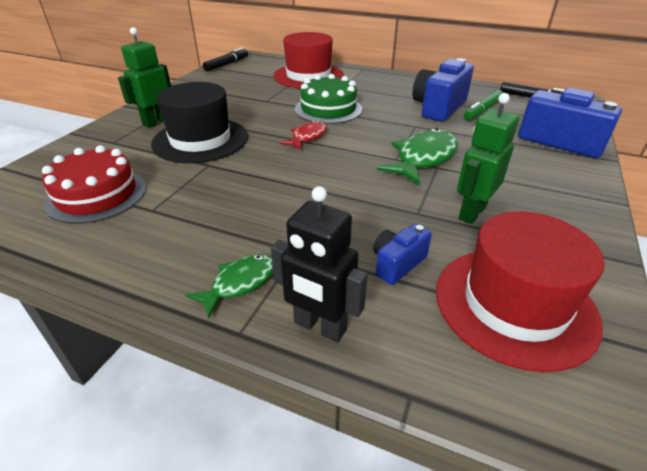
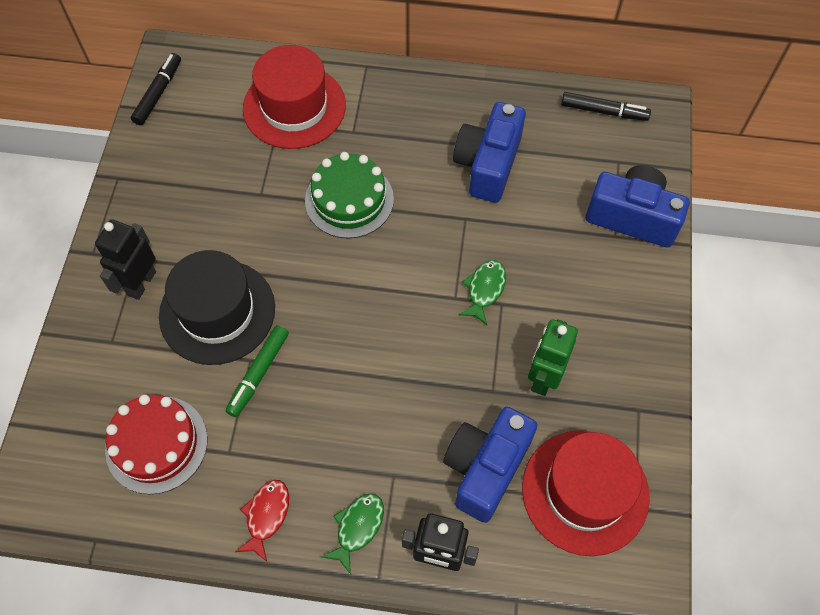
camera: 15 degrees left, 25 degrees up
(157, 122) = (141, 283): green robot -> black robot
(307, 137) = (343, 275): red fish -> red fish (266, 516)
(397, 264) = (485, 468): blue camera -> blue camera, size x1.89
(423, 158) = (484, 290): green fish -> green fish, size x0.60
(482, 111) = (542, 160): green marker -> green marker (258, 373)

